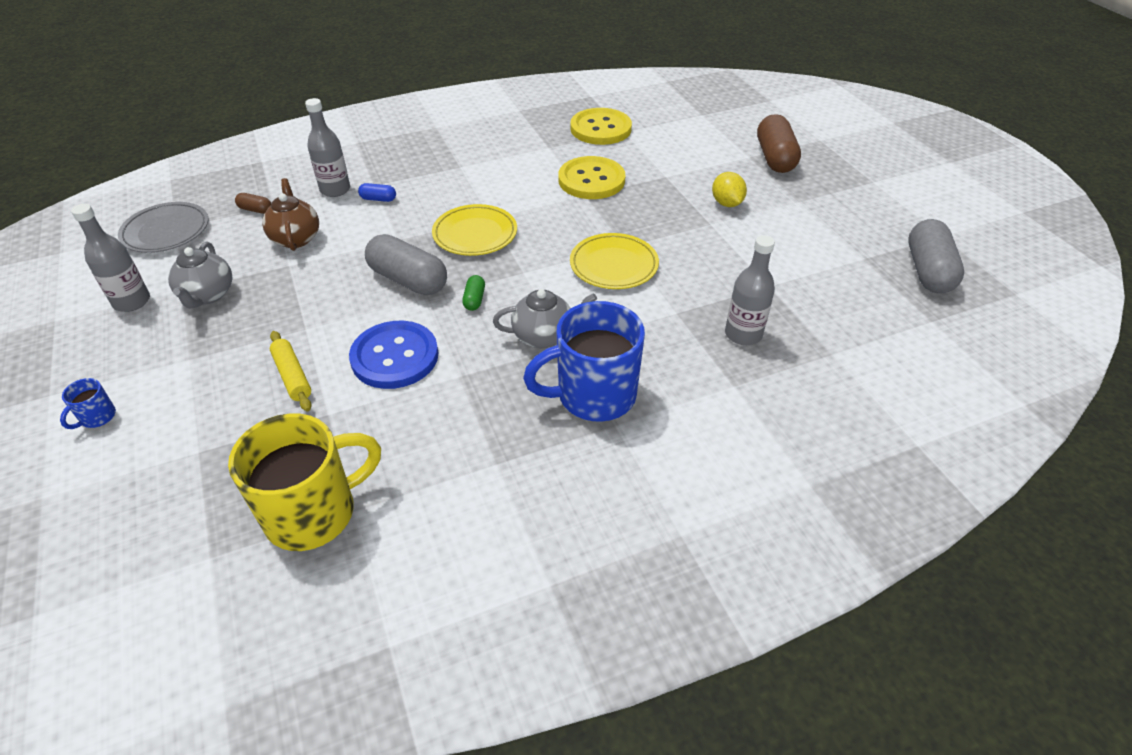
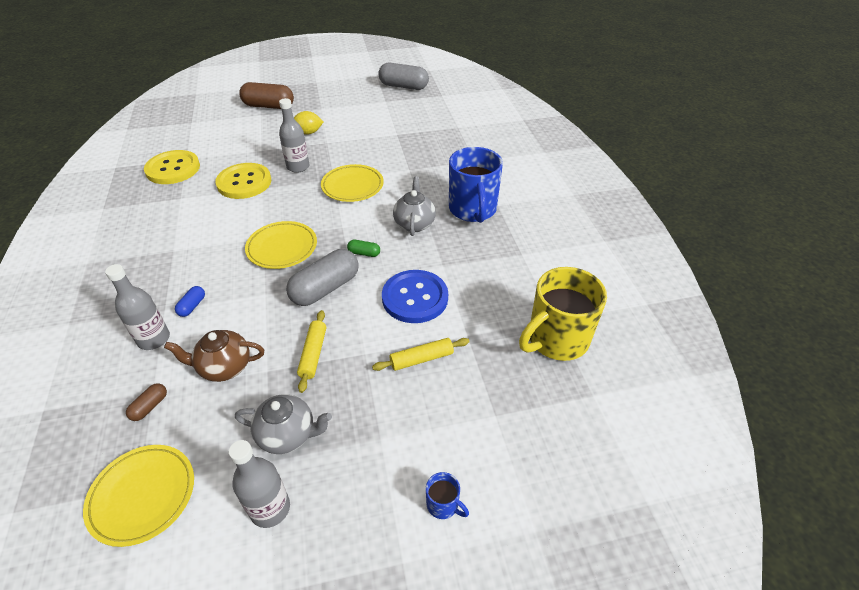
camera: 80 degrees left, 0 degrees up
(166, 231) = (143, 495): grey plate -> yellow plate
(308, 291) = (313, 354): none -> yellow rolling pin
(314, 512) = (556, 340): yellow mug -> yellow mug turned 105 degrees counterclockwise
(743, 334) = (435, 150): grey bottle -> grey bottle (298, 167)

